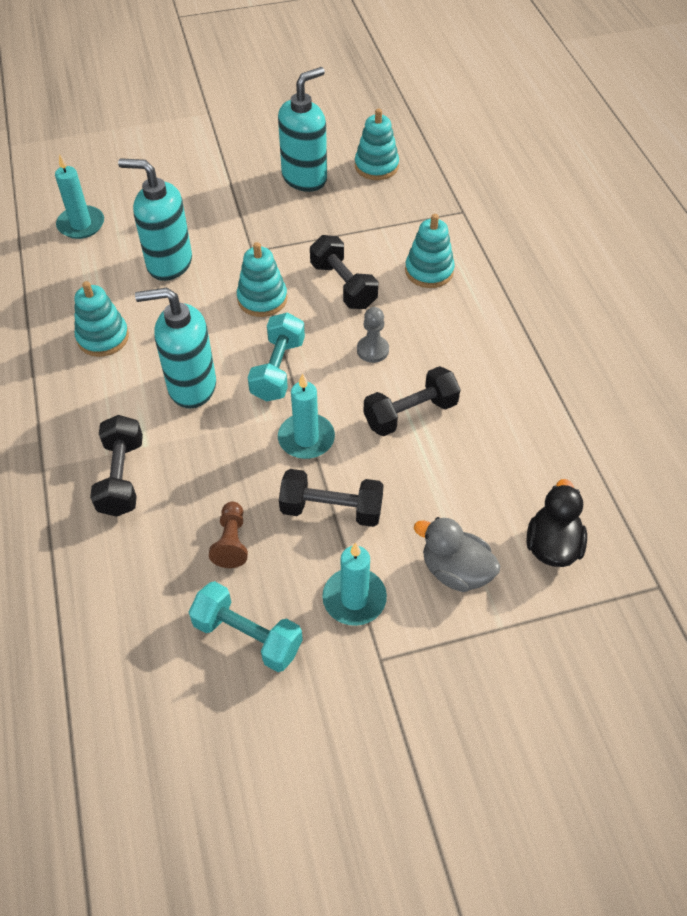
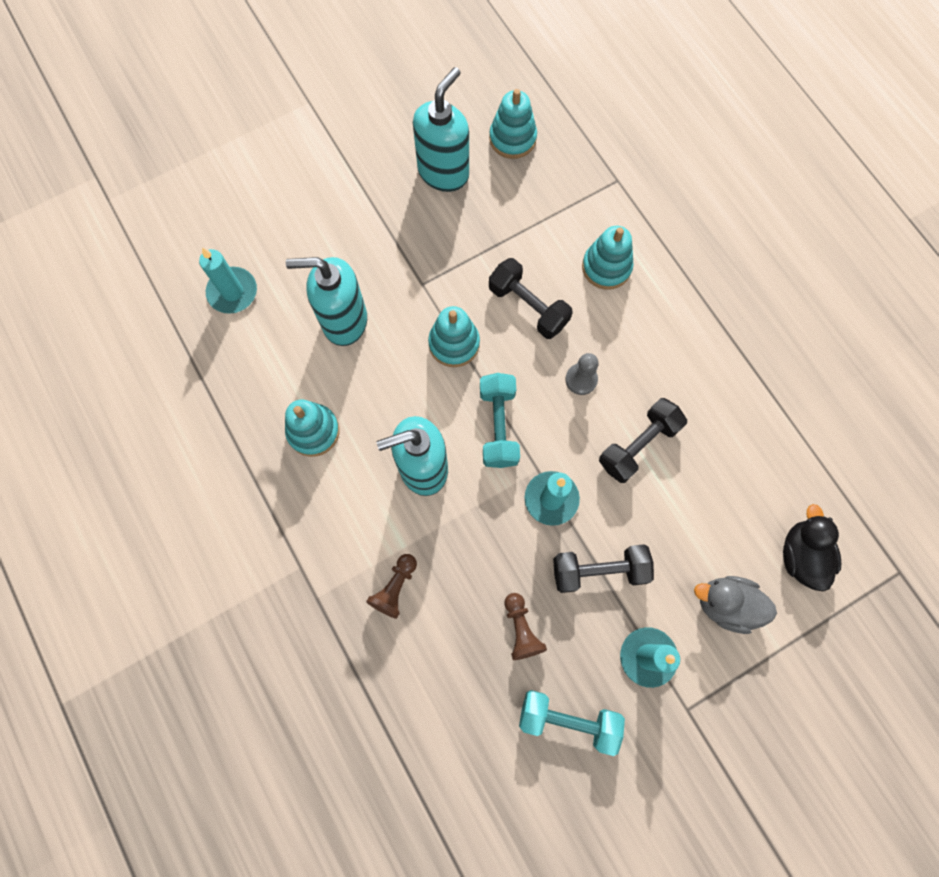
camera: 15 degrees left, 20 degrees up
(122, 477) = (395, 588): black dumbbell -> brown pawn

